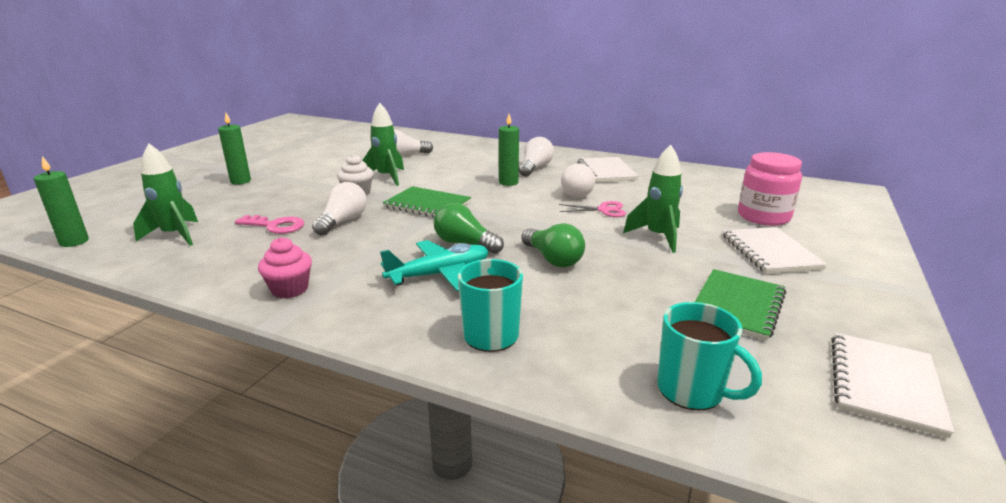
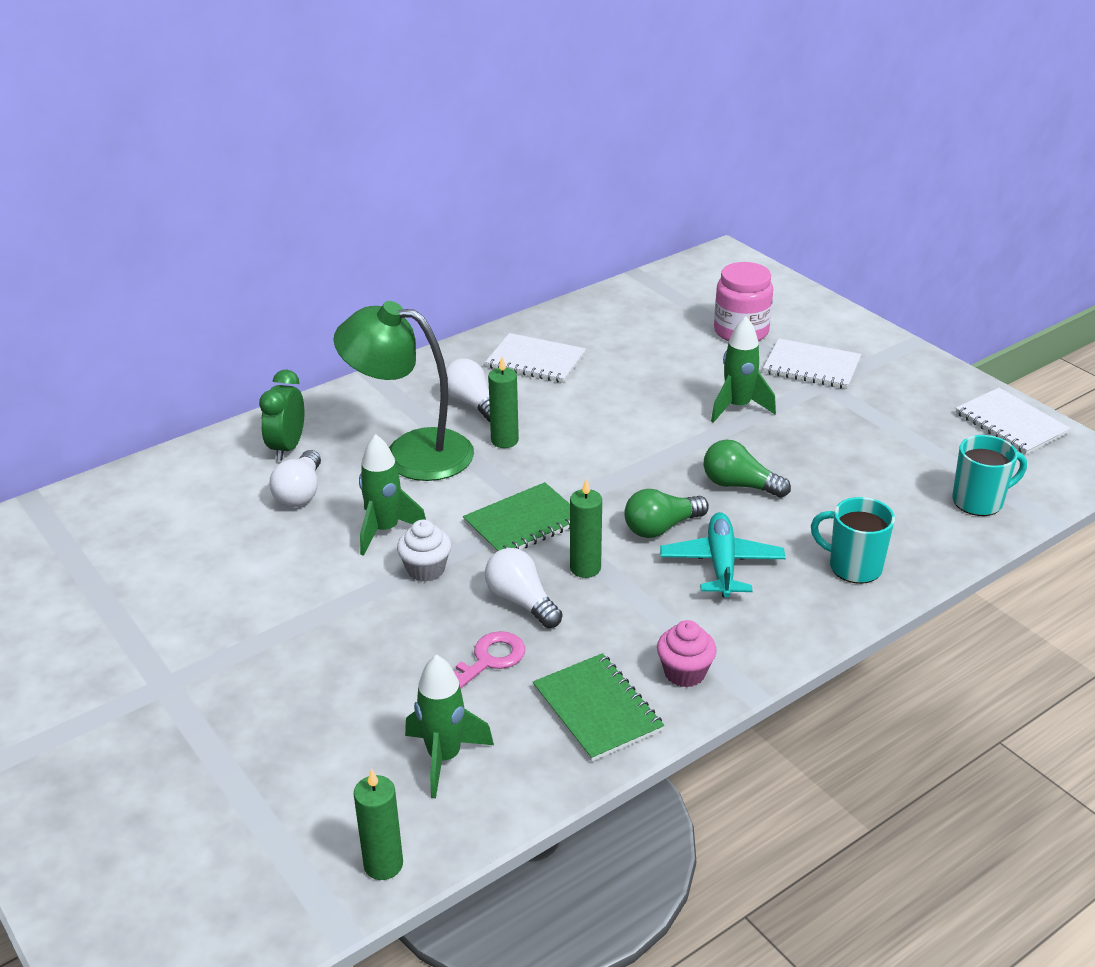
camera: 60 degrees left, 10 degrees up
(240, 181) = (256, 675): green candle -> green candle (585, 568)
(440, 146) = (287, 447): none -> green clock
(467, 167) = (411, 452): none -> green lamp
(553, 259) = (739, 485): green light bulb -> green light bulb turned 150 degrees counterclockwise
(575, 192) = (581, 407): white light bulb -> none
(604, 210) = (648, 410): pink scissors -> none
(737, 306) = (885, 428): green notebook -> green notebook (597, 709)

